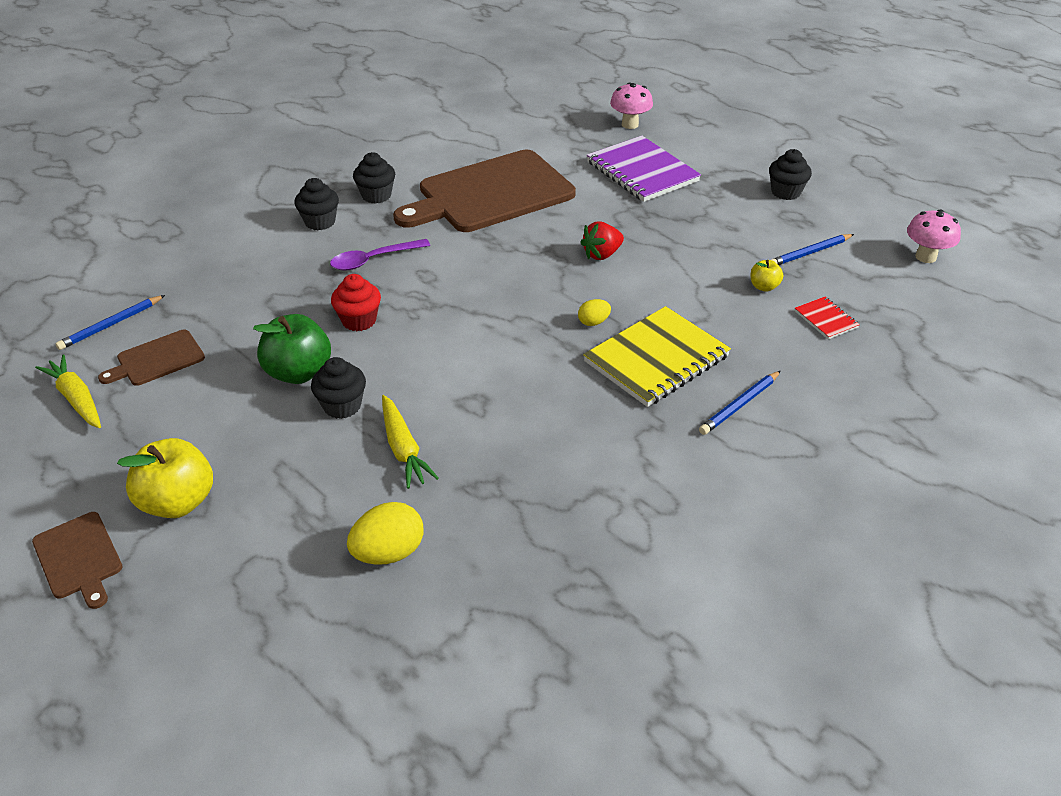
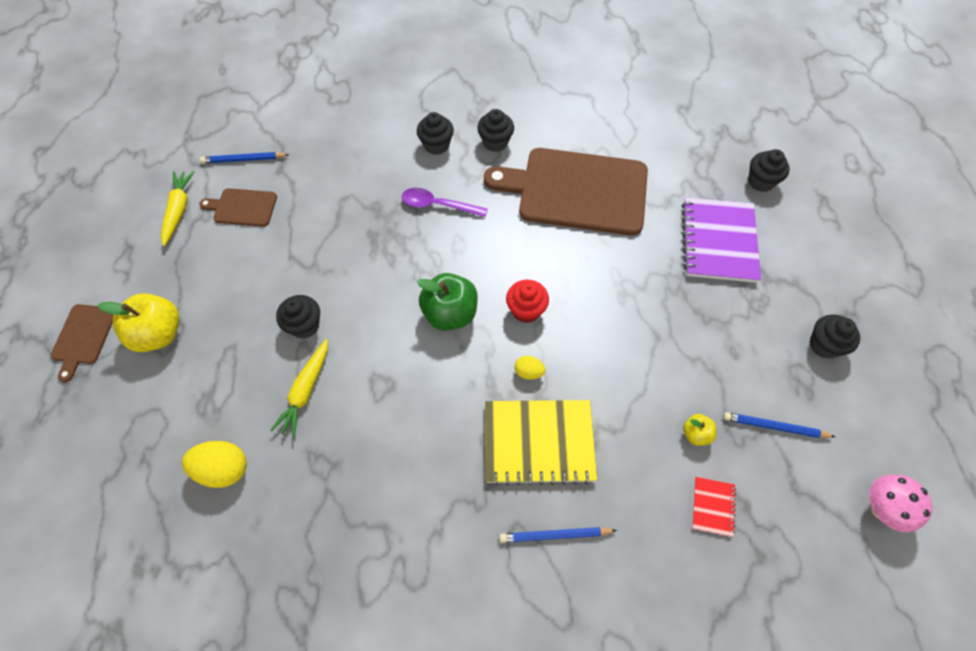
camera: 40 degrees right, 20 degrees up
(299, 372) = (306, 277): green apple -> green apple (450, 314)
(359, 320) = (379, 256): red cupcake -> red cupcake (526, 310)
(602, 254) = (600, 309): red strawberry -> none
(630, 124) = (761, 181): pink mushroom -> black cupcake

